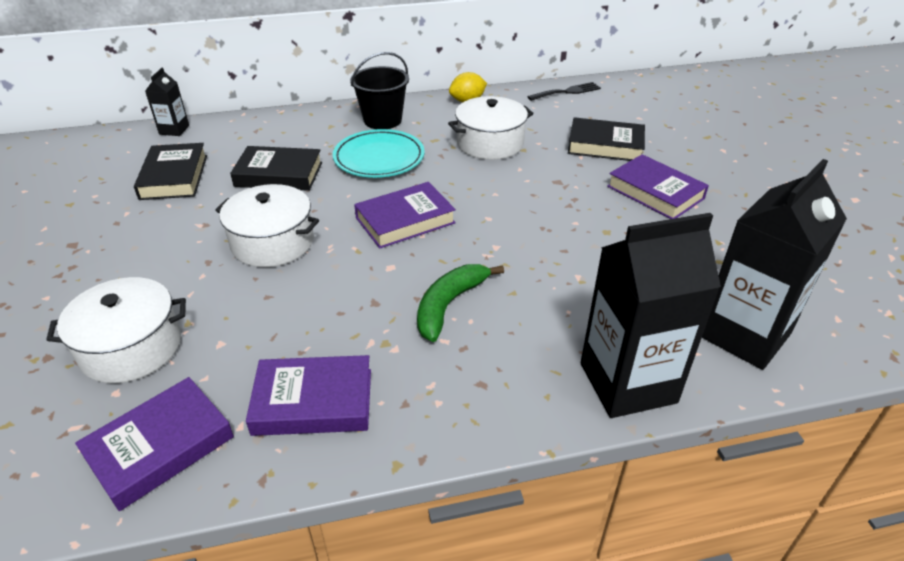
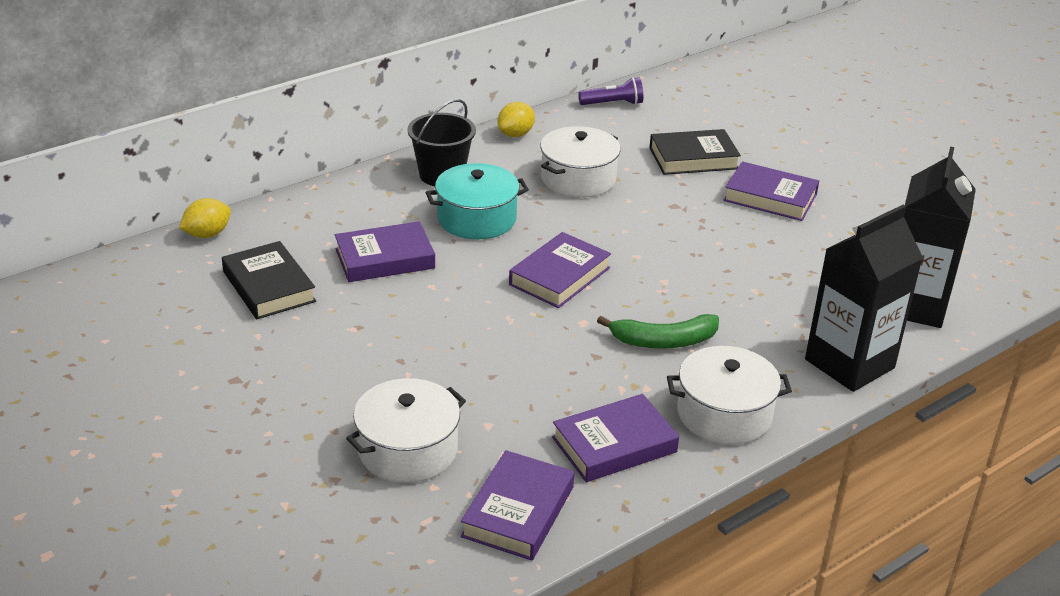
camera: 25 degrees left, 5 degrees down
(174, 130) = (207, 234): black carton -> yellow lemon
(272, 242) = (448, 327): white pot -> white pot (724, 414)
(279, 174) = (385, 258): black book -> purple book
(379, 158) = (476, 219): turquoise plate -> turquoise pot
(449, 305) = (663, 341): green banana -> green banana turned 105 degrees counterclockwise
(567, 92) = (613, 104): black fork -> purple flashlight

